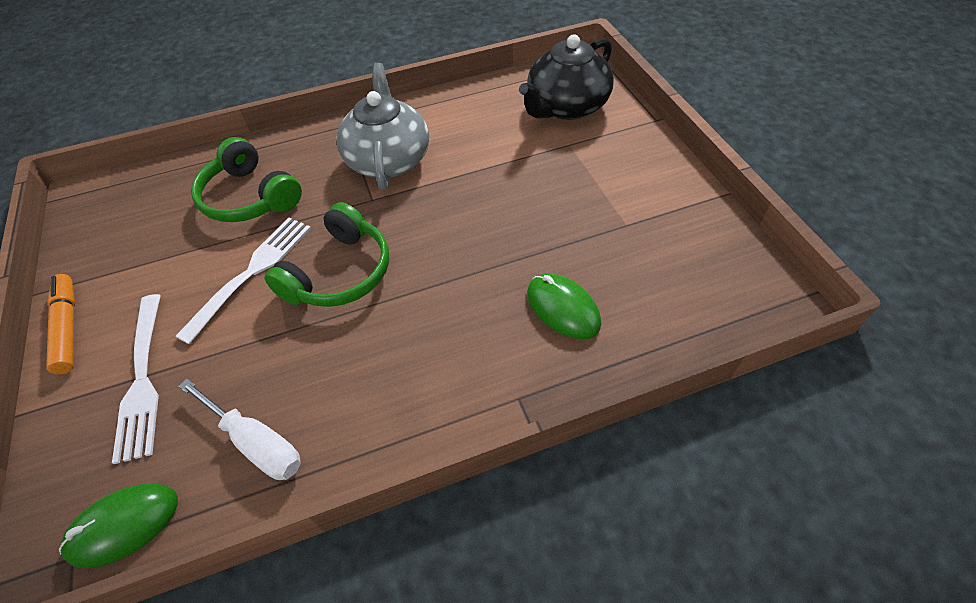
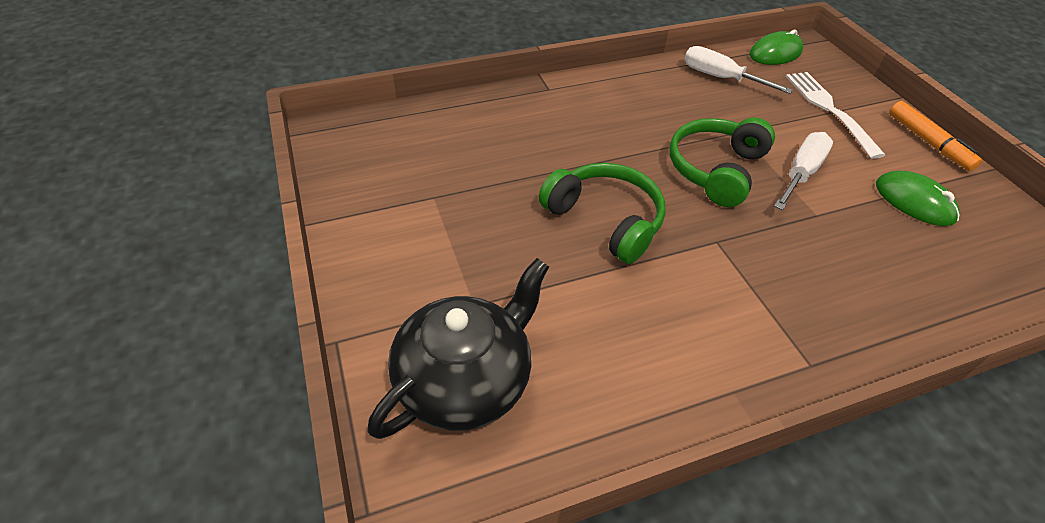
camera: 175 degrees right, 5 degrees down
(250, 197) = (866, 252): green headphones -> green headphones (605, 220)
(251, 273) = (801, 173): white fork -> white screwdriver
(388, 159) = (719, 296): grey teapot -> none
(563, 308) = (510, 134): green mouse -> green mouse (914, 202)

